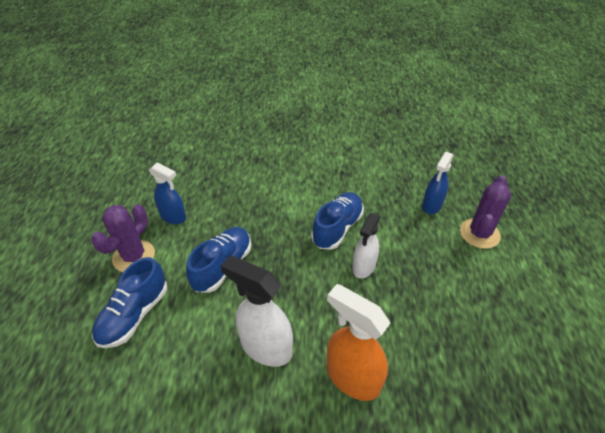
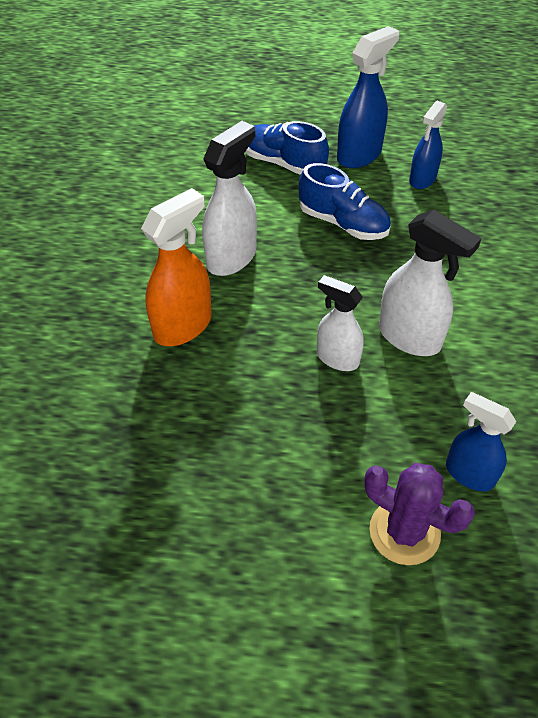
camera: 95 degrees right, 5 degrees up
(134, 256) = (359, 155): purple cactus -> blue spray bottle
(337, 228) = (409, 337): blue shoe -> white spray bottle

